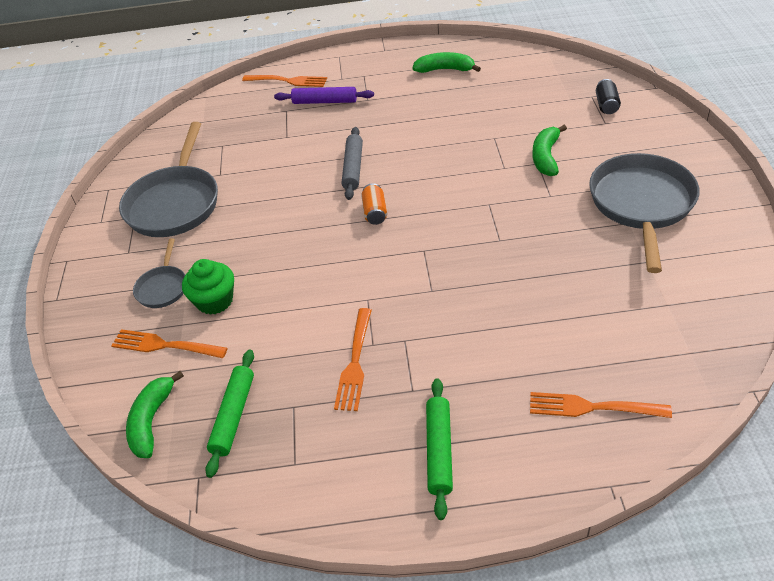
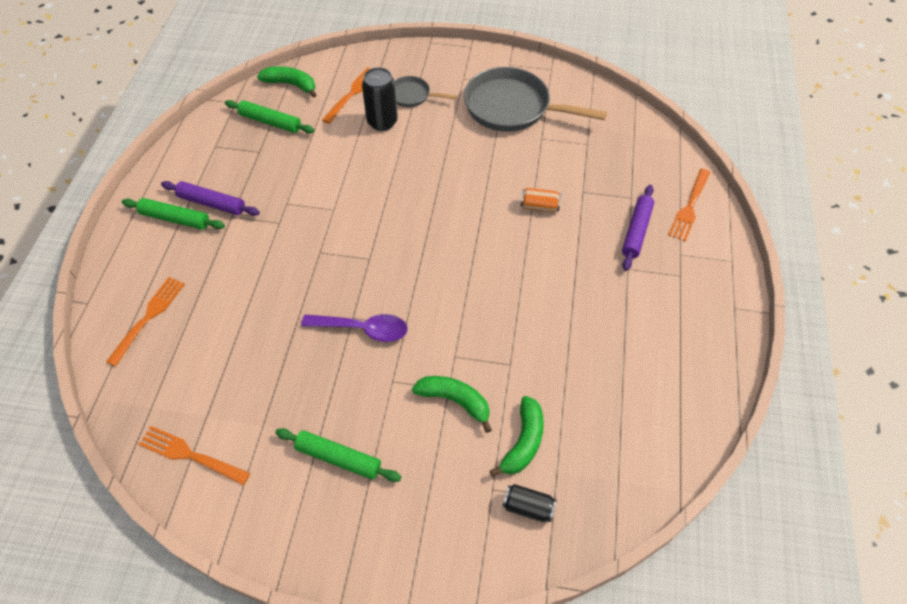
camera: 100 degrees right, 10 degrees up
(215, 301) = (382, 122): green cupcake -> black can
(353, 168) = (509, 233): grey rolling pin -> none
(355, 362) = (276, 190): orange fork -> orange fork (191, 455)
(375, 212) = (436, 236): orange can -> orange can (539, 206)
(398, 420) = (212, 203): none -> purple rolling pin
(445, 69) = (668, 358): green banana -> green banana (523, 442)
(508, 229) = (363, 329): none -> purple spoon
(641, 205) = (338, 458): grey pan -> green rolling pin

